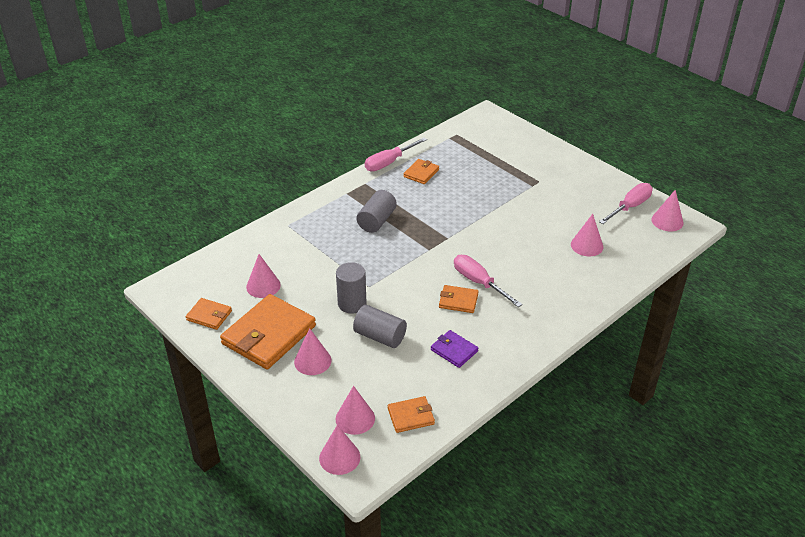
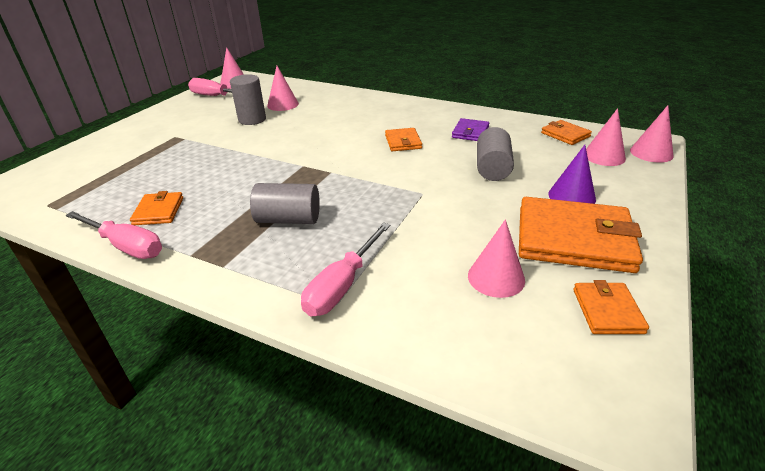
camera: 110 degrees left, 5 degrees down
(312, 361) = (571, 196): pink cone -> purple cone
(352, 304) = (461, 196): grey cylinder -> grey cylinder (252, 119)
(421, 173) = (158, 211): orange wallet -> orange wallet turned 75 degrees clockwise
(479, 282) = (368, 138): pink screwdriver -> pink screwdriver (342, 285)

